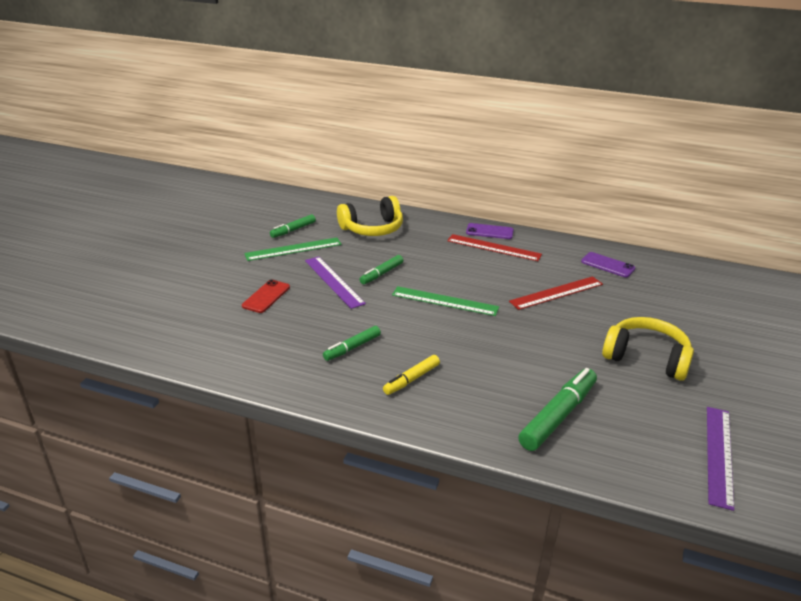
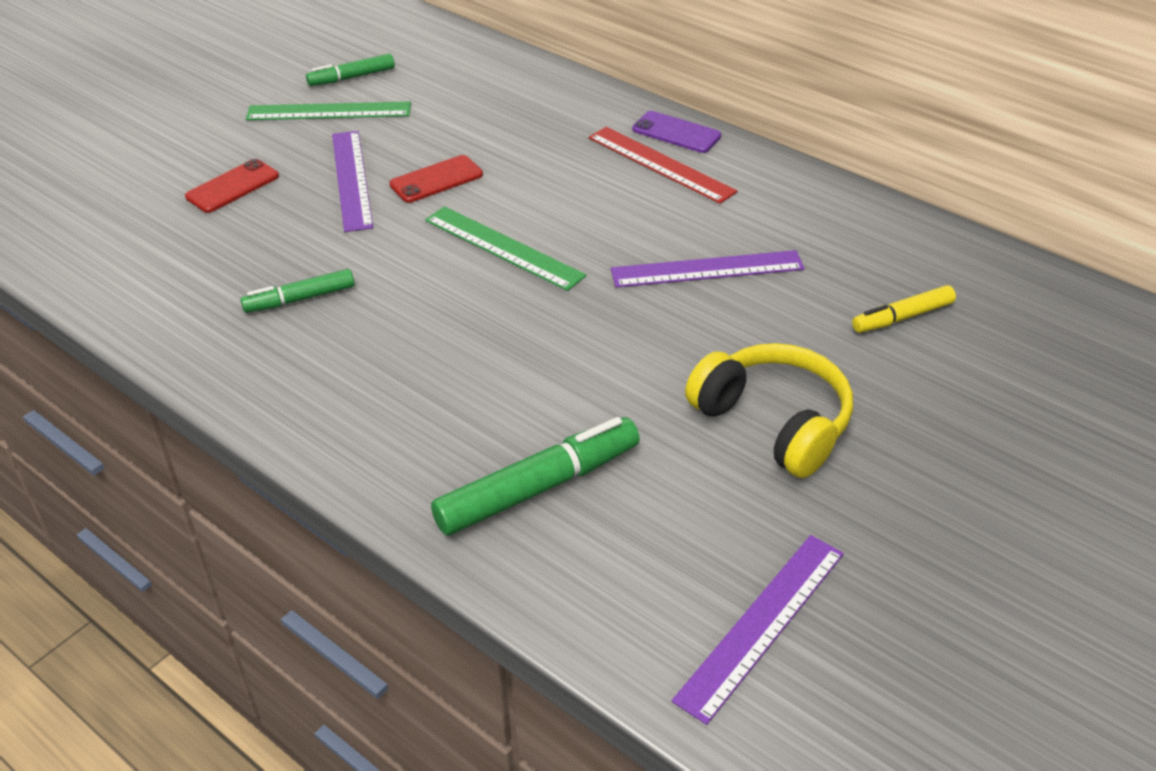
camera: 20 degrees right, 10 degrees up
(372, 228) = (480, 95): yellow headphones -> none
(381, 274) = (436, 179): green marker -> red phone
(411, 379) = (352, 371): yellow marker -> yellow marker (902, 317)
(556, 293) = (707, 269): red ruler -> purple ruler
(607, 265) = (844, 234): purple phone -> none

